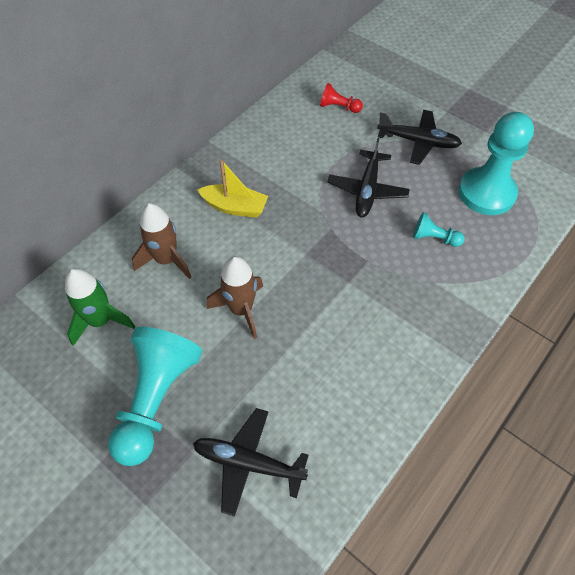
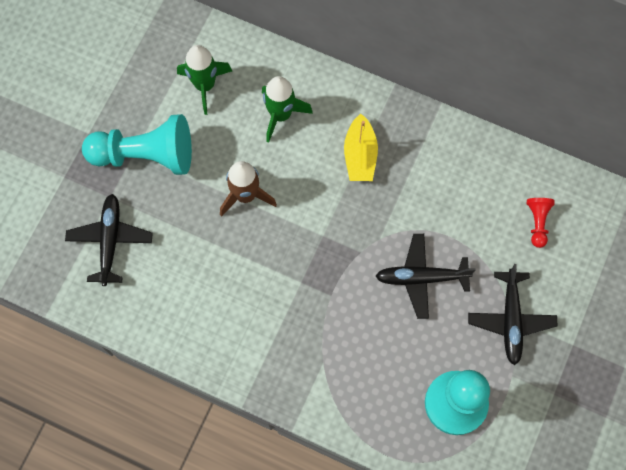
camera: 75 degrees right, 15 degrees up
(166, 260) = (281, 115): brown rocket -> green rocket
(434, 238) = (377, 355): turquoise pawn -> none

